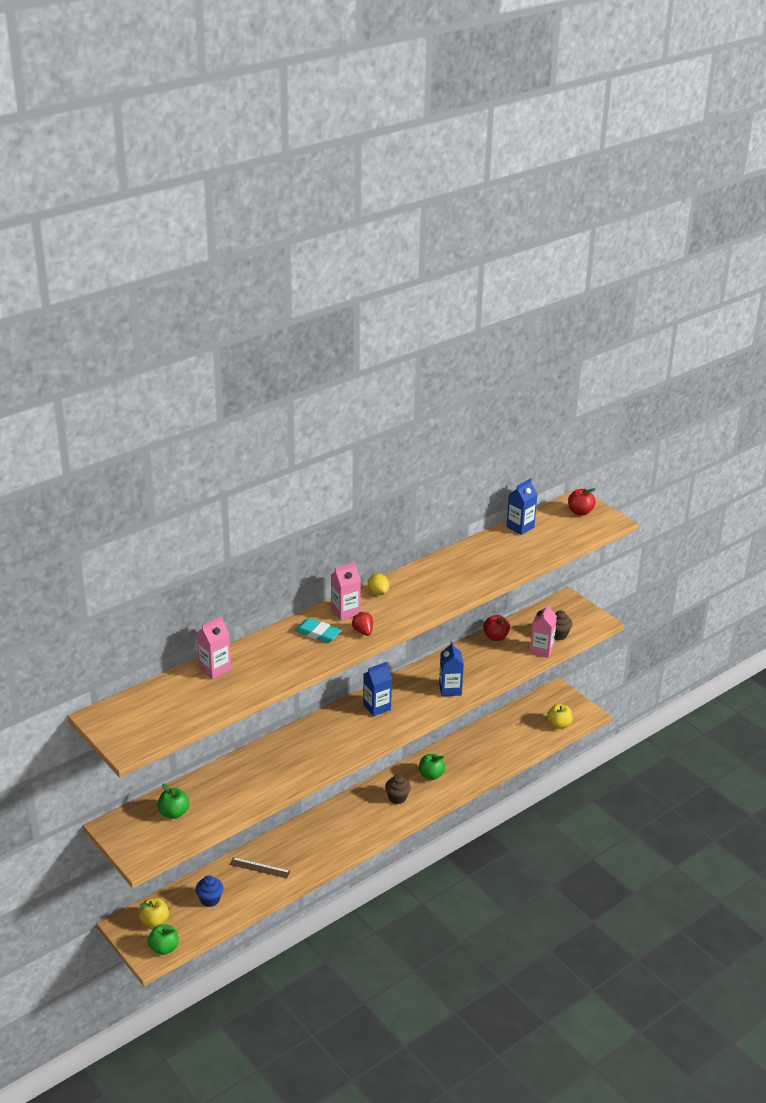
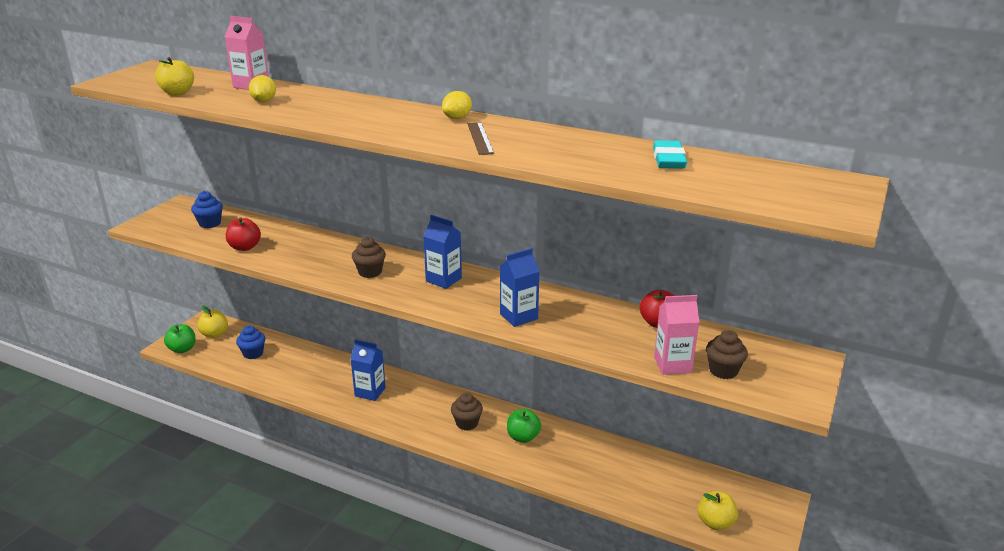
camera: 65 degrees right, 5 degrees down
(174, 813) = (210, 223): green apple -> blue cupcake
(202, 710) = (177, 93): none -> yellow apple
(260, 868) = (309, 367): brown ruler -> brown ruler (480, 138)
(265, 669) = (264, 101): none -> yellow lemon
(318, 633) = (348, 108): turquoise eraser -> turquoise eraser (668, 159)
(338, 740) = (370, 272): none -> brown cupcake
(345, 612) = (401, 112): pink carton -> none
(363, 631) = (370, 125): red strawberry -> none
(520, 527) = (713, 160): blue carton -> blue carton (370, 392)
(580, 512) = (823, 188): red apple -> red apple (245, 247)

